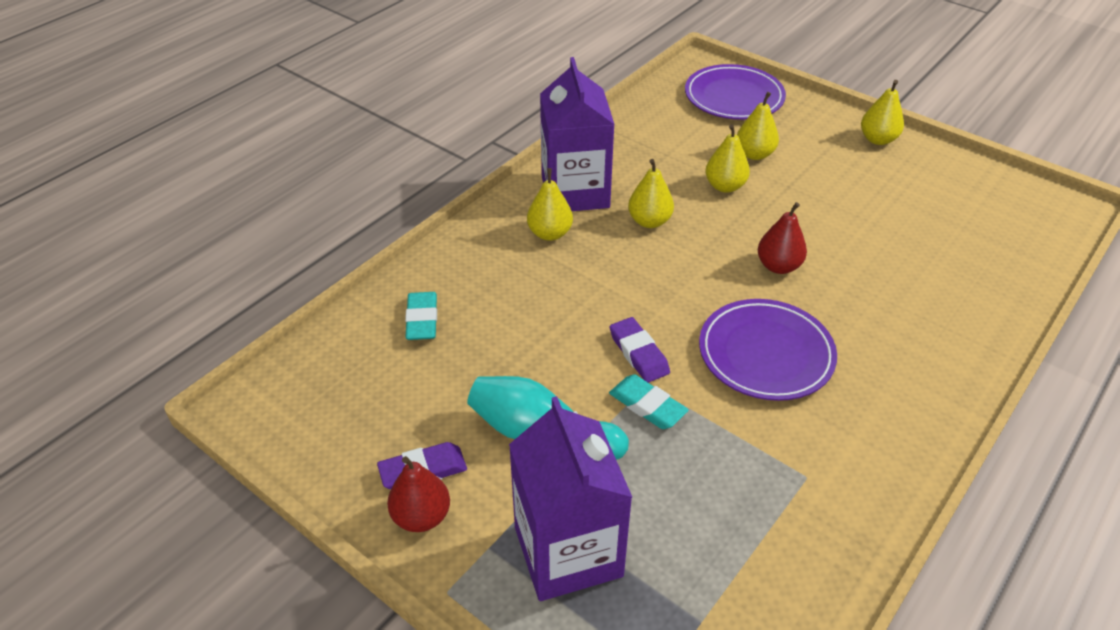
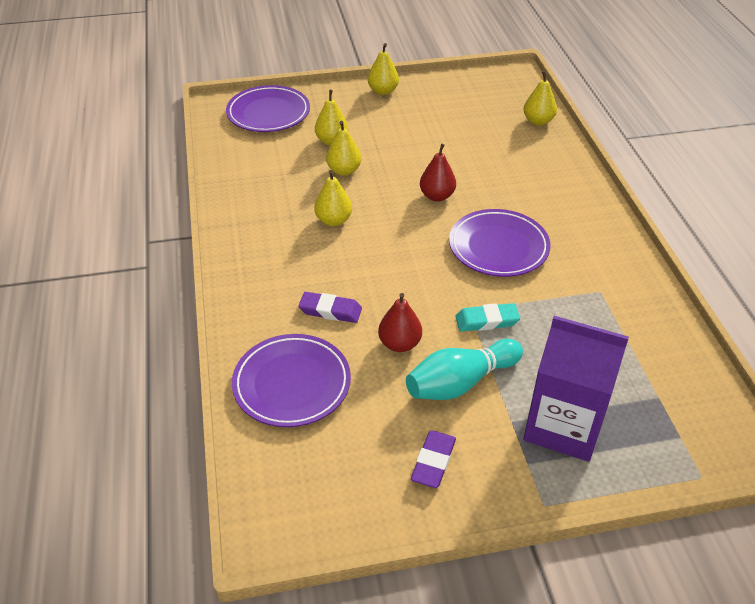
camera: 50 degrees left, 0 degrees up
(421, 516) = (472, 484): red pear -> red pear (399, 344)
(422, 320) = (292, 384): turquoise eraser -> purple plate
(550, 233) = (286, 271): yellow pear -> yellow pear (538, 121)
(575, 192) = (262, 234): purple carton -> none
(639, 353) = (441, 298): purple eraser -> purple eraser (330, 310)

